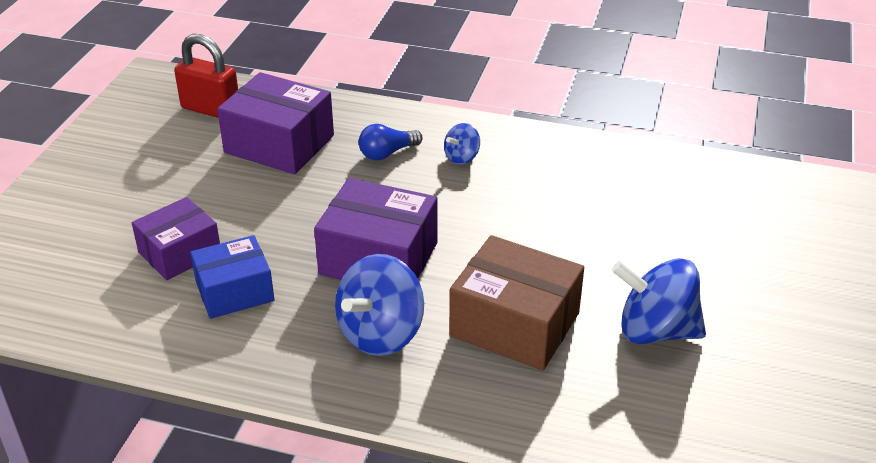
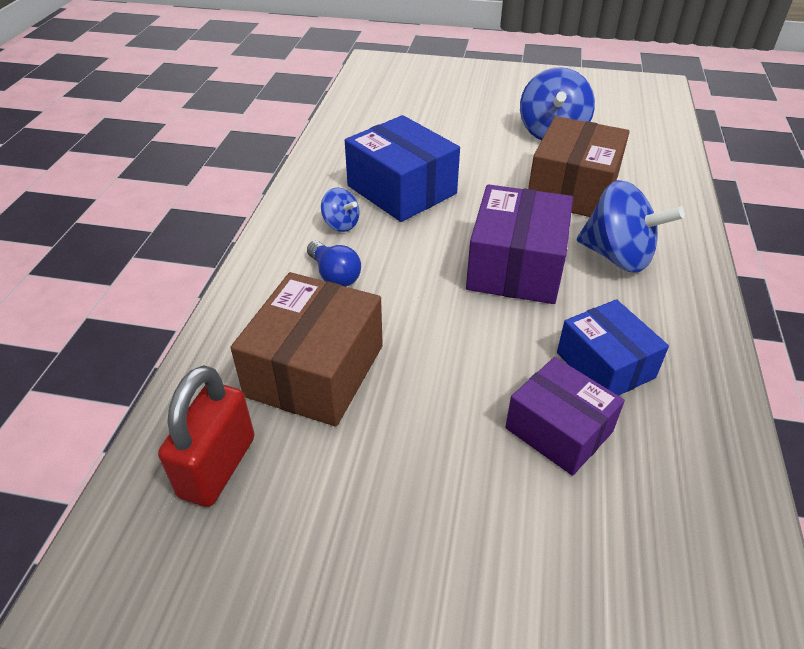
camera: 95 degrees left, 5 degrees up
(279, 144) = (315, 370): purple box -> brown box
(519, 196) = (402, 190): none -> blue box

